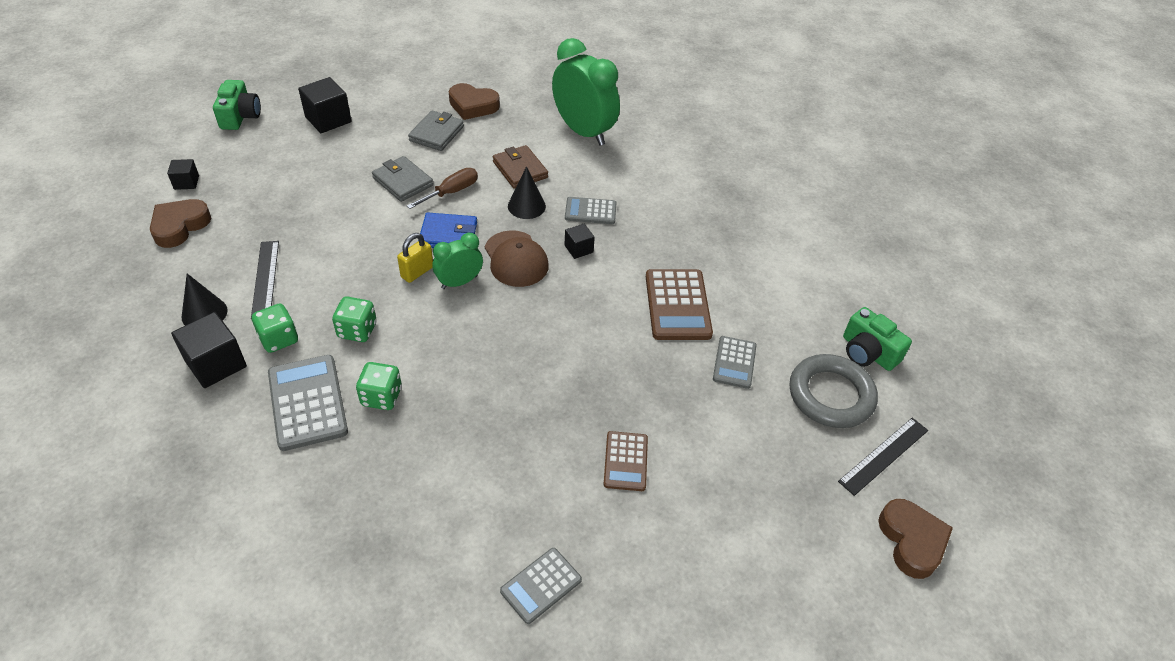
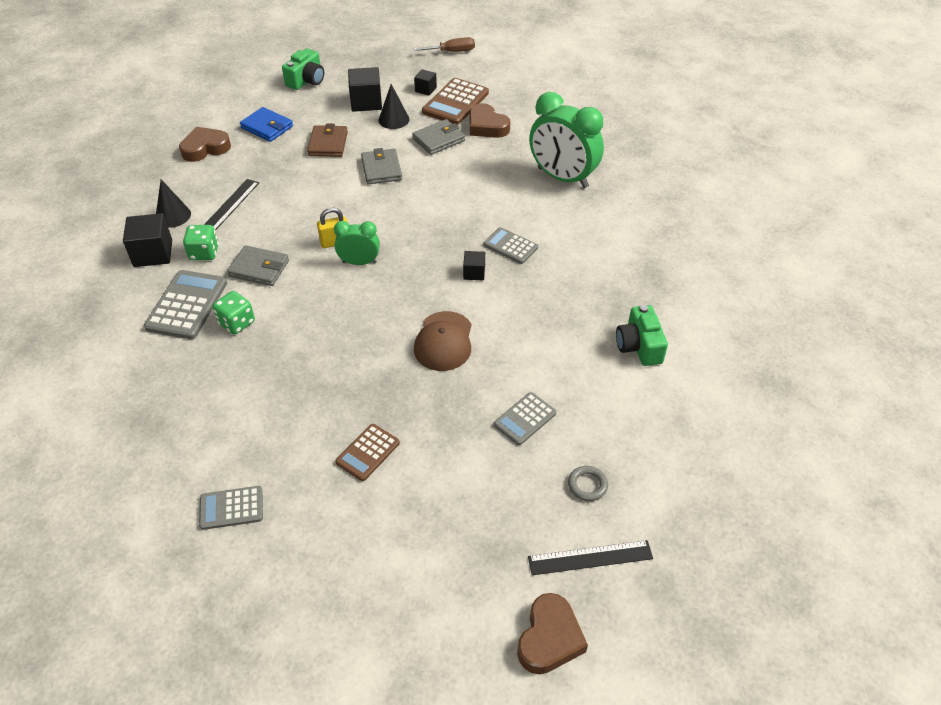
camera: 35 degrees right, 0 degrees up
(186, 182) = (233, 118): black cube -> black cube (425, 89)
(357, 330) = (259, 268): green dice -> grey wallet
(448, 235) = (381, 223): blue wallet -> blue wallet (267, 127)
(451, 192) = (411, 190): brown screwdriver -> brown screwdriver (452, 52)
(516, 259) = (417, 261): brown cap -> brown cap (444, 341)
(520, 170) = (481, 191): brown wallet -> brown wallet (328, 144)
(526, 206) = (461, 222): black cone -> black cone (393, 119)
(583, 132) = (562, 178): green clock -> green clock turned 135 degrees clockwise
(677, 305) = (517, 351): brown calculator -> brown calculator (455, 102)
(830, 395) = (587, 485): grey ring -> grey ring, size x0.46
(868, 352) = (657, 466): green camera -> green camera (639, 346)

